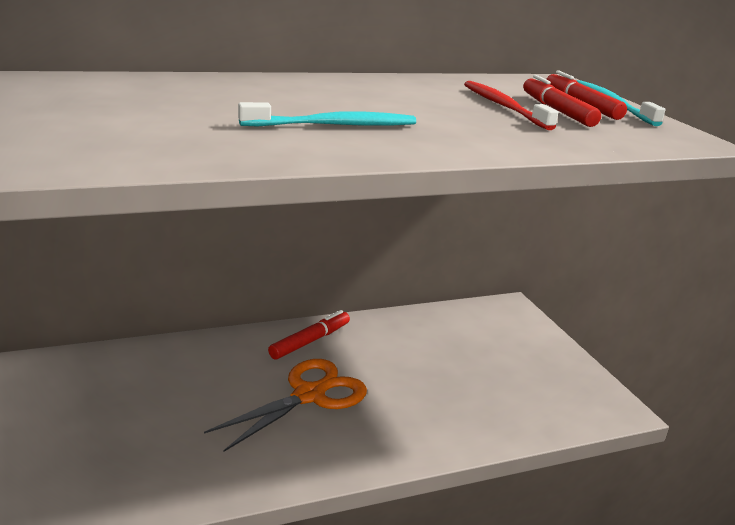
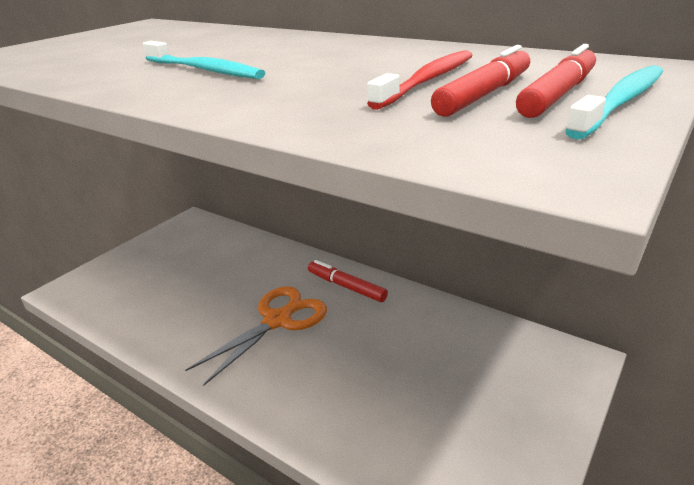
camera: 60 degrees right, 5 degrees up
(309, 395) = (277, 320): orange scissors -> orange scissors turned 60 degrees counterclockwise
(310, 341) = (346, 286): red marker -> red marker turned 150 degrees counterclockwise

